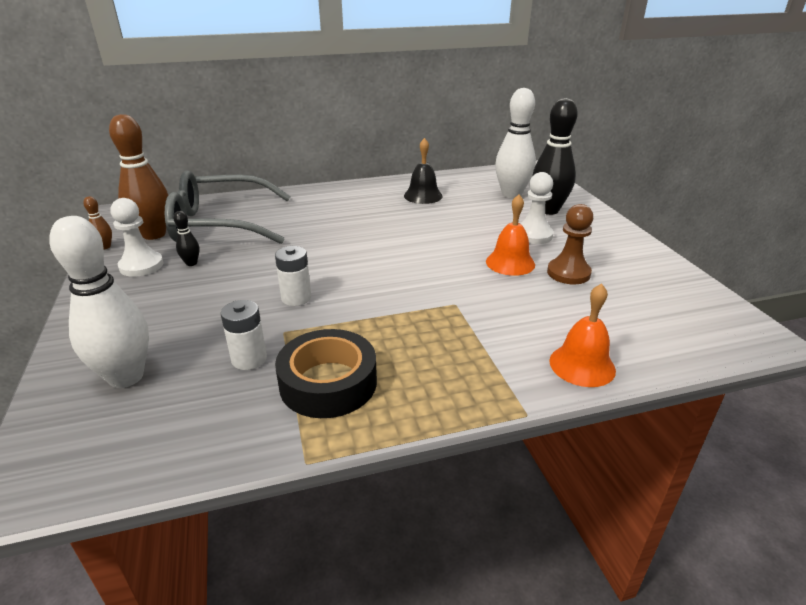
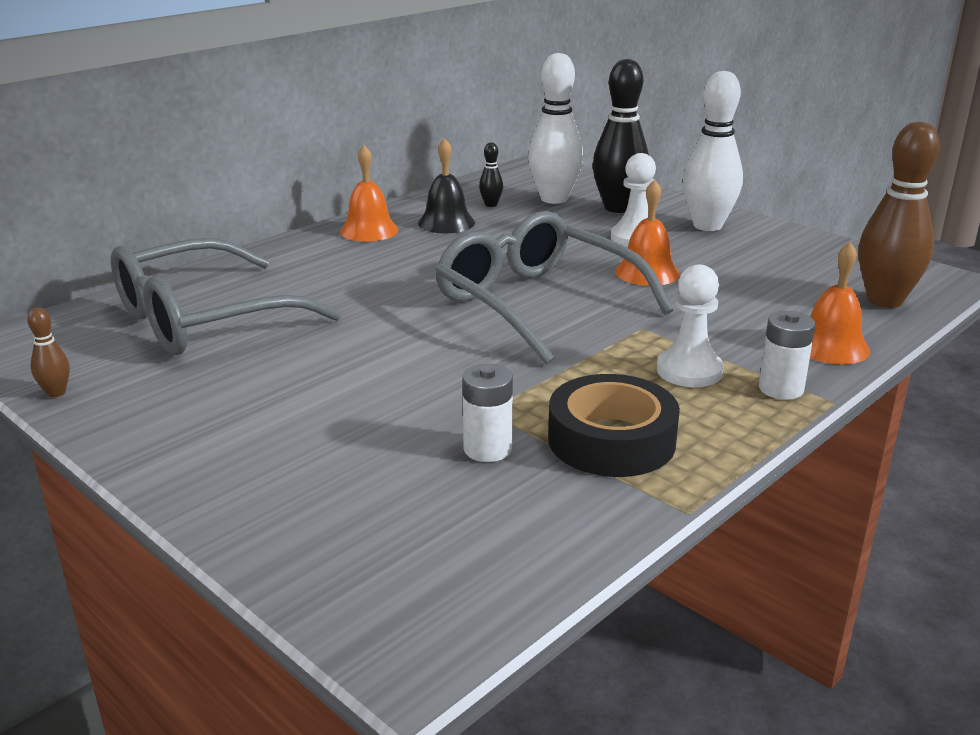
camera: 30 degrees left, 5 degrees down
(126, 377) = (357, 517): white bowling pin -> white bowling pin (707, 226)
(141, 266) = (163, 399): white pawn -> white pawn (689, 371)
(154, 234) = (114, 357): brown bowling pin -> brown bowling pin (884, 300)
(191, 263) = (239, 376): black bowling pin -> black bowling pin (491, 204)
(296, 298) = (450, 373): white battery -> white battery (781, 389)
(372, 191) = (369, 230): none -> orange bell
(409, 265) = (538, 304): none -> grey glasses
(568, 273) = (718, 267): brown pawn -> none

